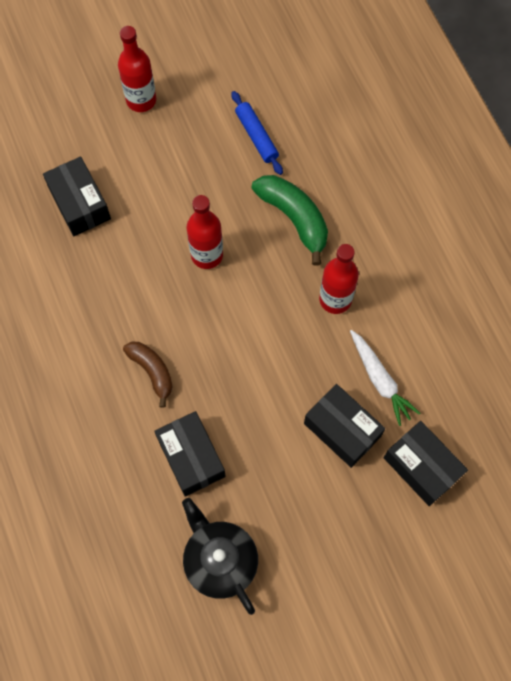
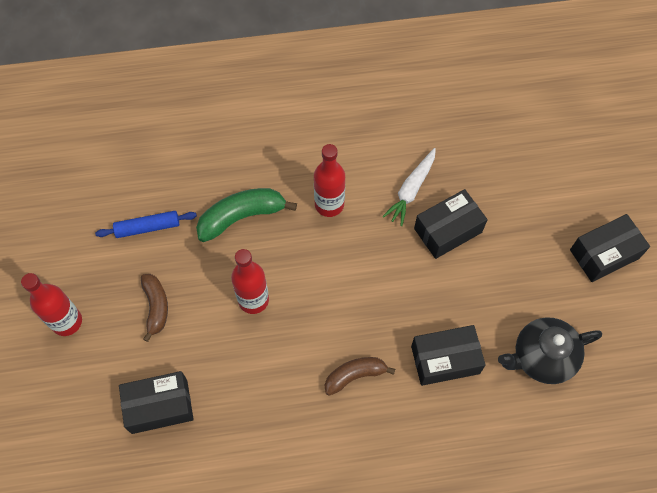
camera: 75 degrees left, 5 degrees down
(175, 170) = (156, 307): none -> brown banana
(380, 380) = (411, 190): white carrot -> white carrot turned 135 degrees clockwise
(422, 467) = (492, 180): black box -> black box (604, 254)

